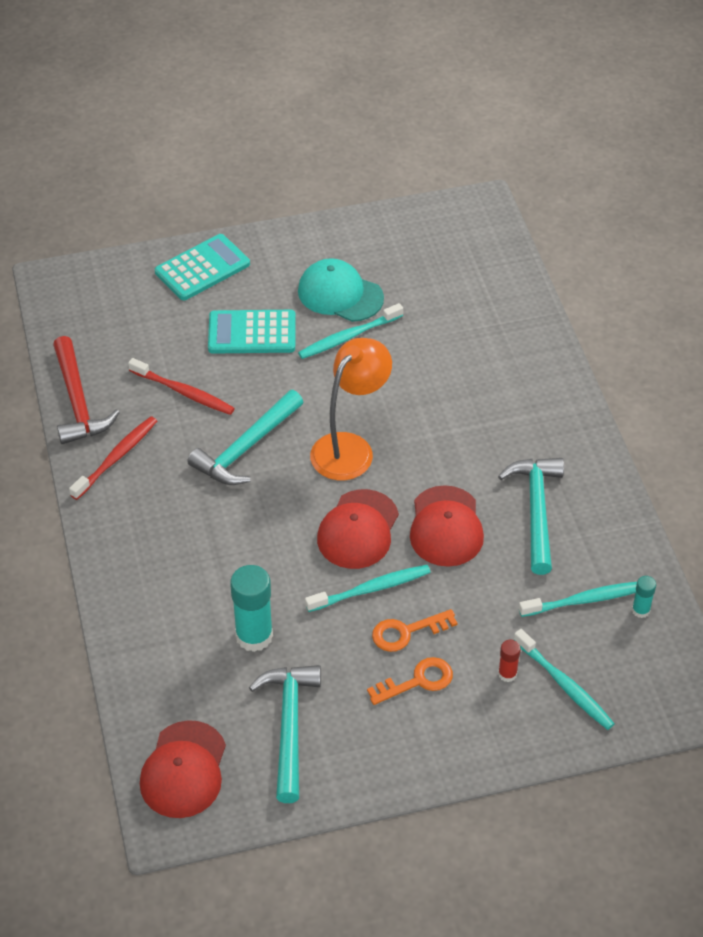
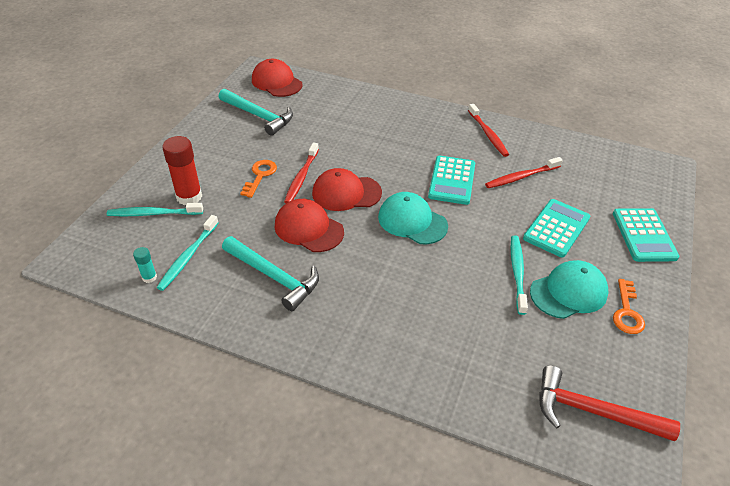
camera: 125 degrees right, 5 degrees down
(78, 402) = (545, 138): red hammer -> red hammer (593, 412)
(246, 448) = (452, 180): turquoise hammer -> turquoise calculator
(254, 636) = (320, 128): turquoise glue stick -> none
(350, 448) = (412, 221): orange lamp -> turquoise cap
(358, 530) = (346, 193): red cap -> red cap turned 60 degrees counterclockwise
(371, 589) = (301, 178): turquoise toothbrush -> red toothbrush
(418, 681) = (228, 164): orange key -> orange key (627, 312)
(507, 674) = (189, 196): red glue stick -> red glue stick, size x2.01

